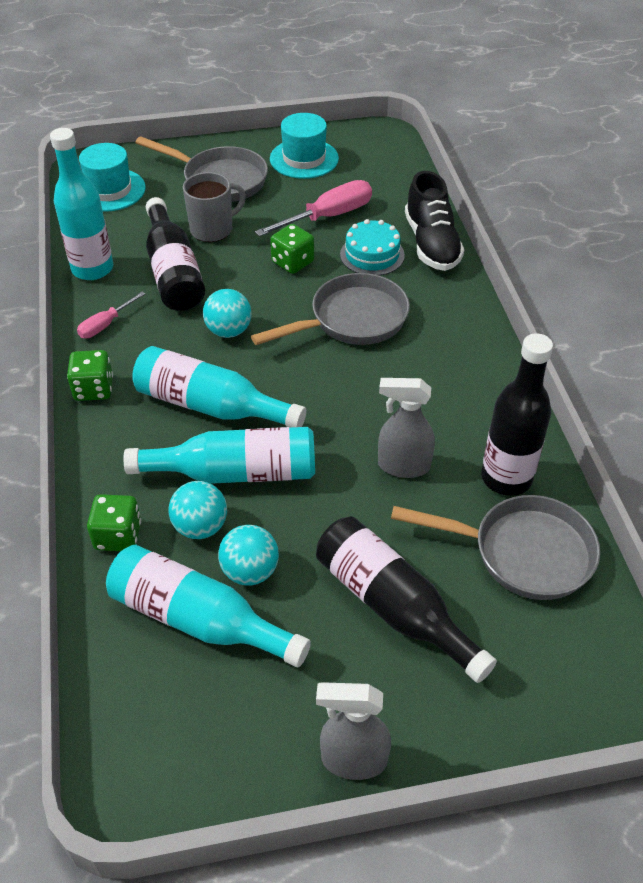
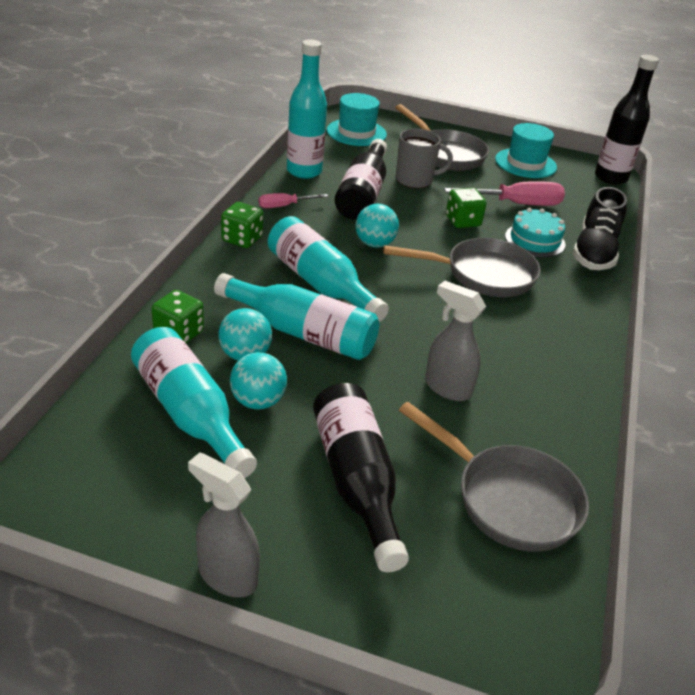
camera: 25 degrees right, 10 degrees down
(506, 478) = (536, 437): black bottle -> black bottle (610, 177)

